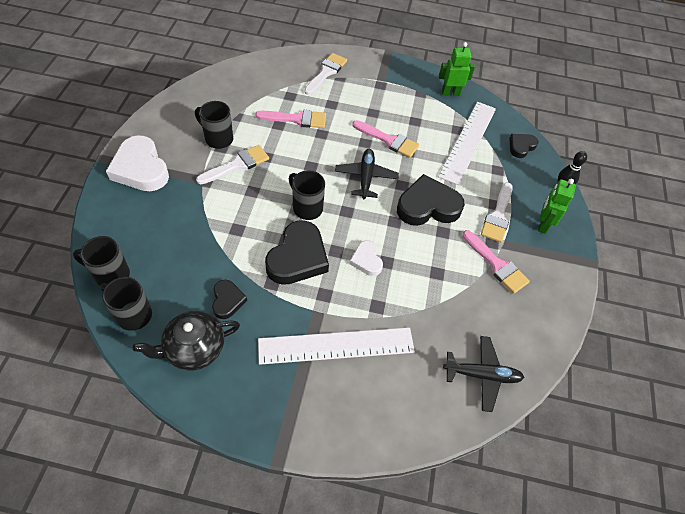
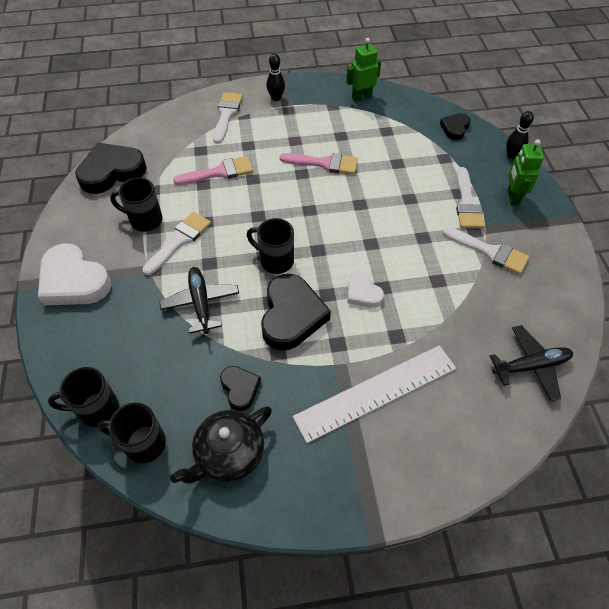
camera: 15 degrees left, 0 degrees up
(366, 177) = (320, 208): black plane -> black plane (201, 303)
(375, 71) = (276, 98): none -> black bowling pin
(428, 206) = (395, 217): black heart -> black heart (112, 172)
(468, 141) = (402, 139): white ruler -> none
(496, 265) = (489, 252): pink brush -> white brush

